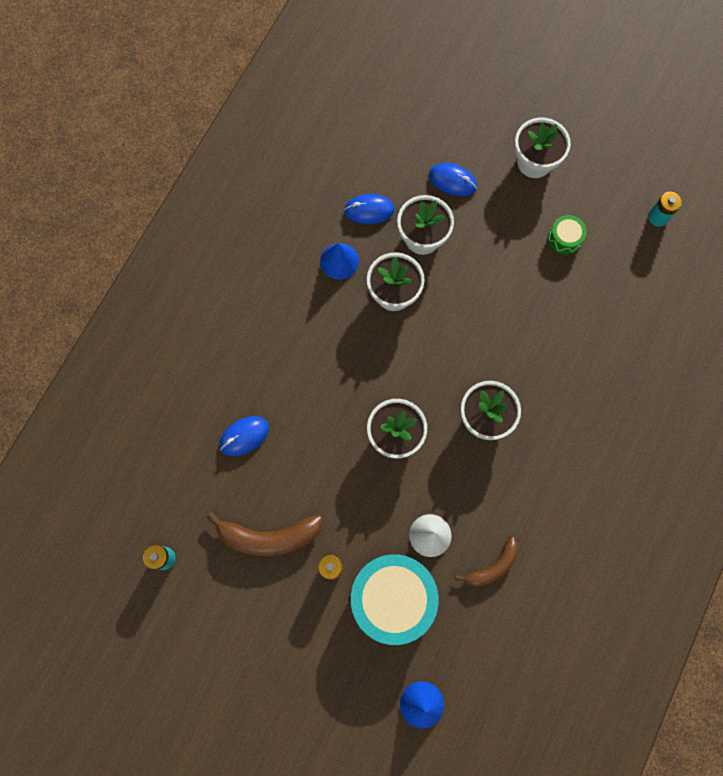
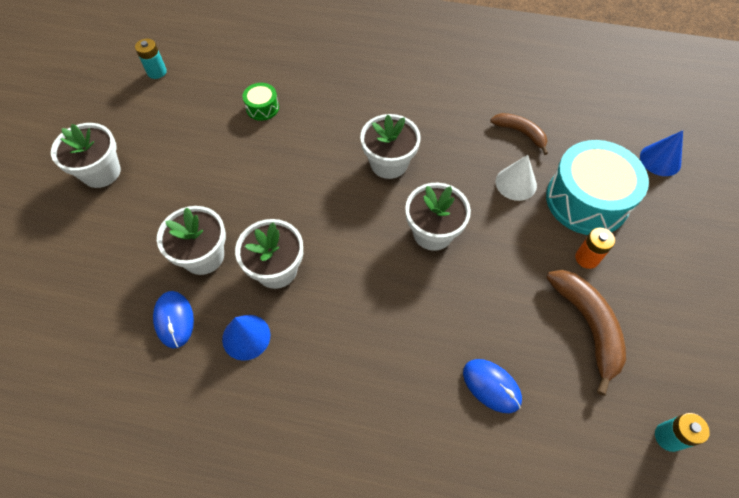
camera: 105 degrees left, 15 degrees down
(452, 181) = (128, 242): blue mouse -> none
(564, 238) = (187, 134): green drum -> green drum (262, 108)

